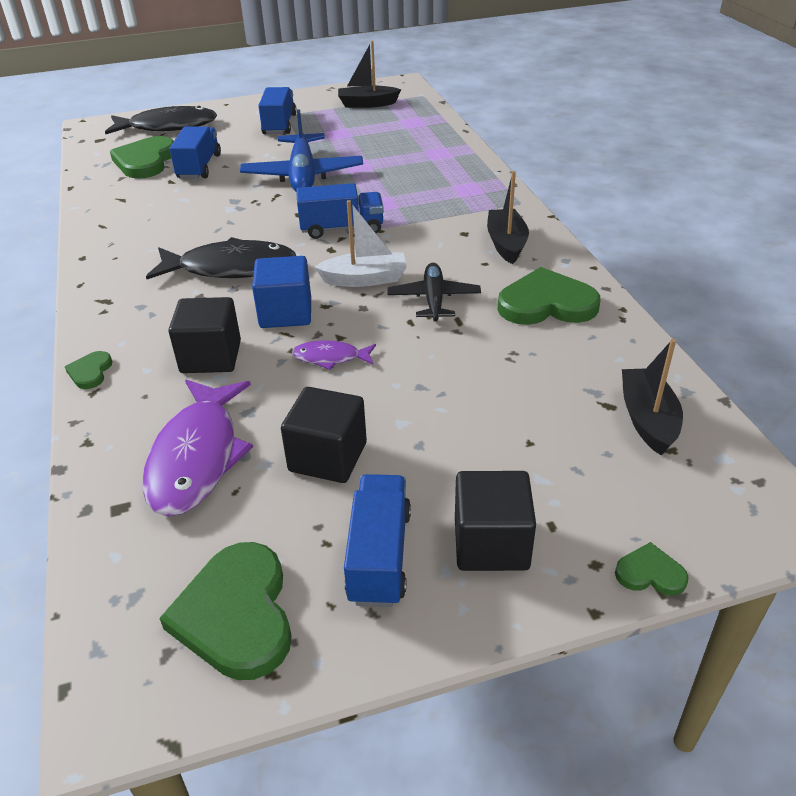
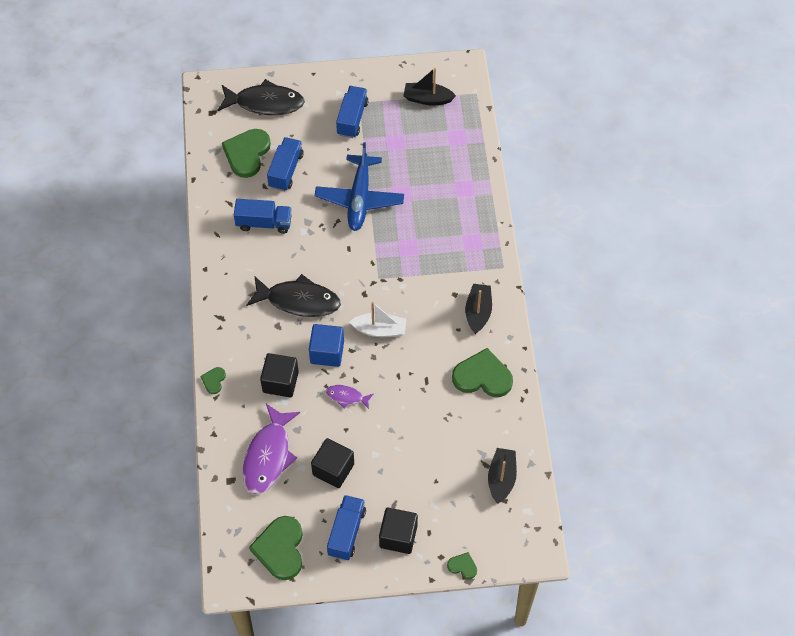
camera: 10 degrees right, 20 degrees up
(342, 228) = (375, 272): blue truck -> blue truck (264, 223)
(434, 299) = (417, 358): black plane -> none

